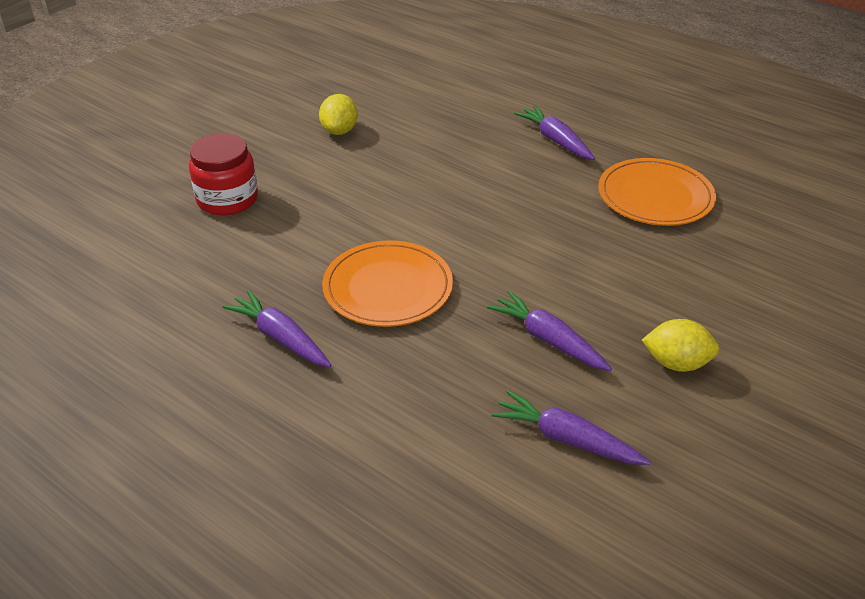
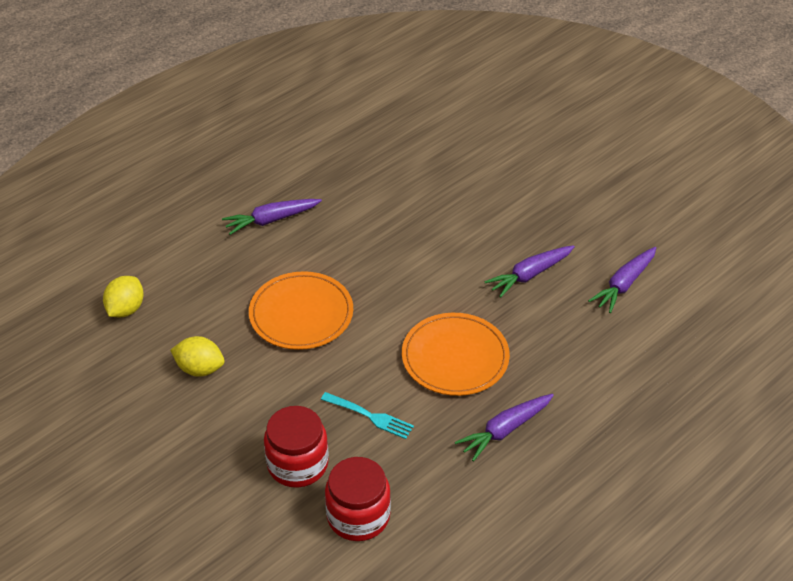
camera: 80 degrees left, 5 degrees up
(162, 243) = (358, 516): none -> red jar
(292, 236) = (370, 416): none -> turquoise fork
(655, 196) = (372, 181): orange plate -> orange plate (301, 314)
(676, 363) = (561, 217): yellow lemon -> yellow lemon (126, 309)

